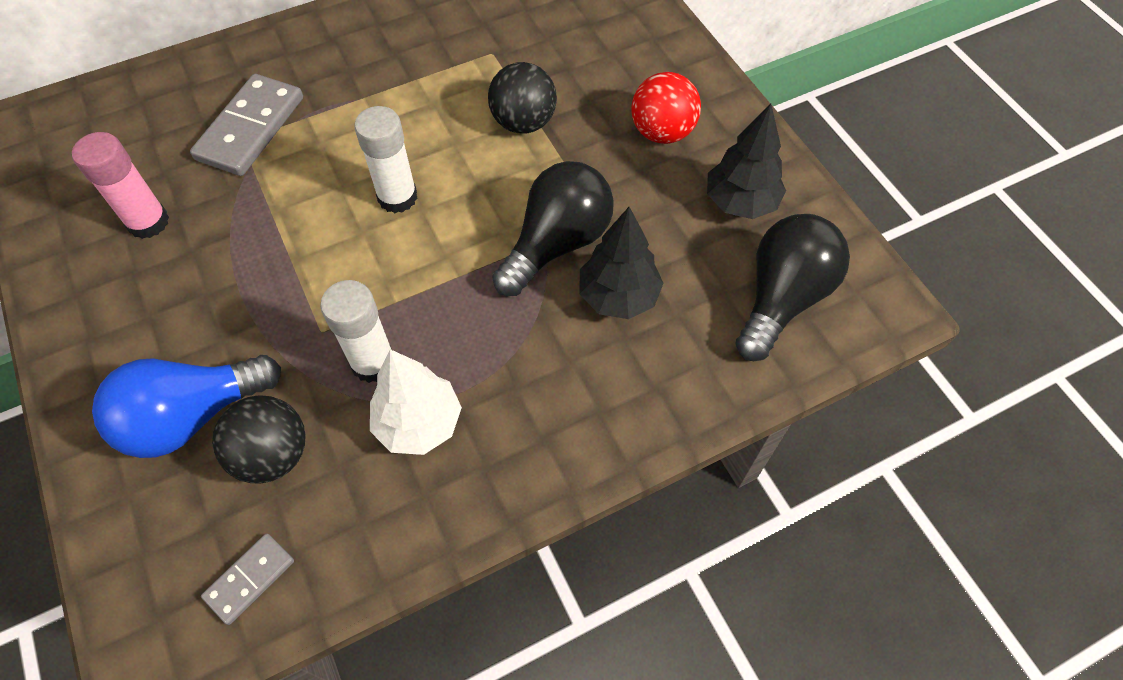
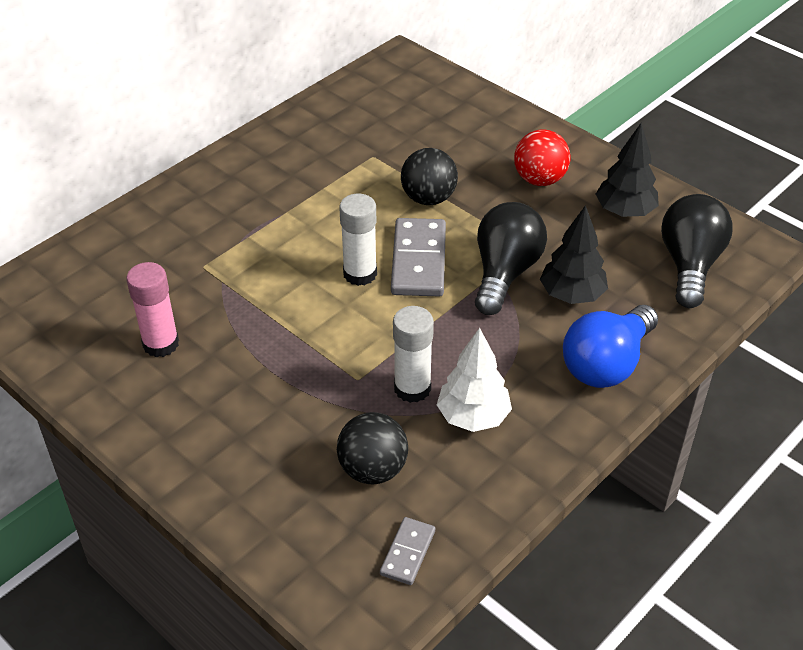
camera: 20 degrees left, 15 degrees down
(192, 416) = (290, 464): blue light bulb -> blue light bulb (606, 364)
(250, 128) = (204, 256): grey domino -> grey domino (418, 261)

